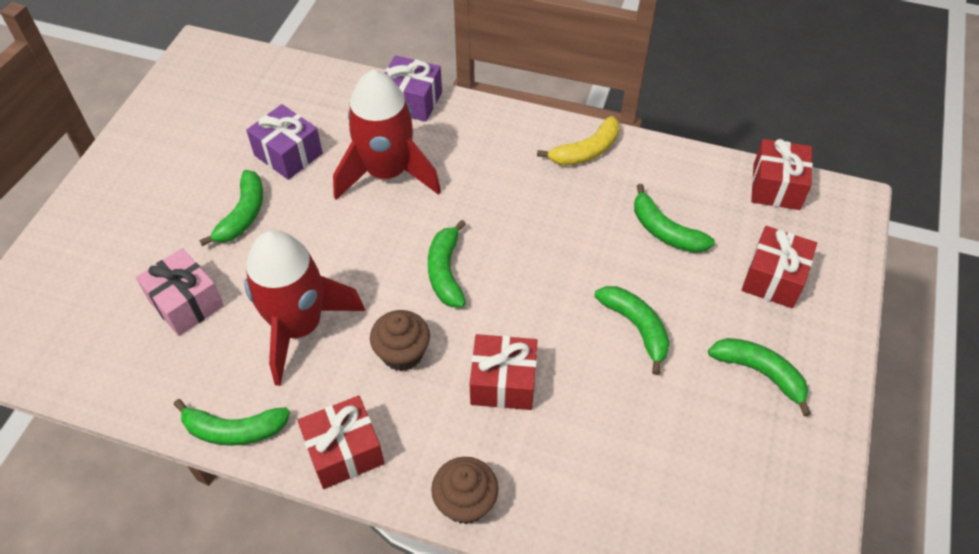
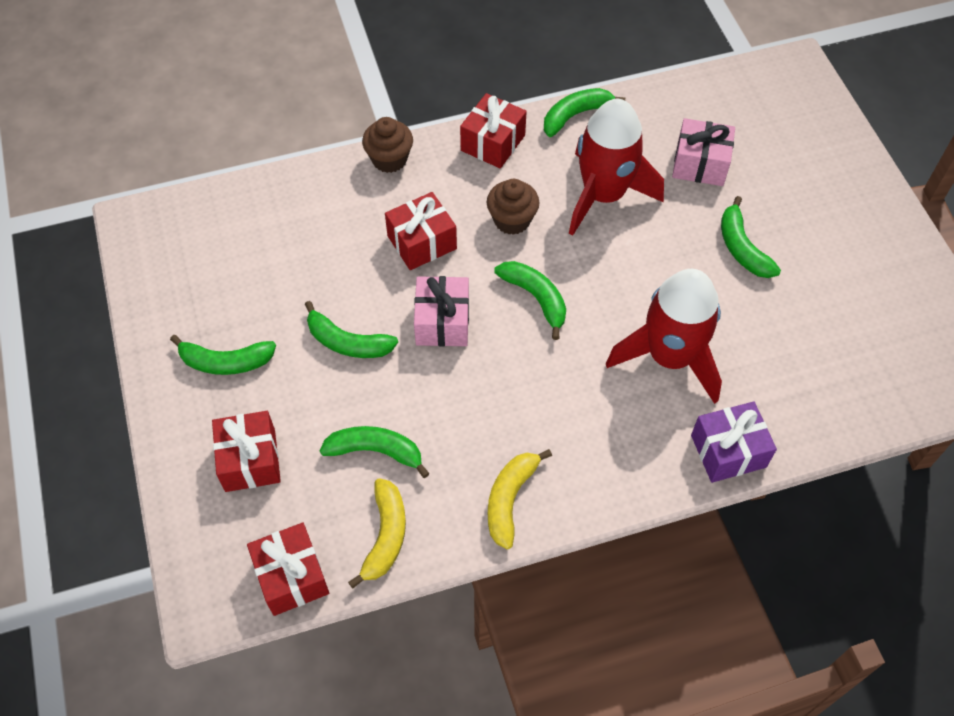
camera: 145 degrees right, 5 degrees up
(288, 154) = (772, 321): purple gift -> none
(540, 297) = (442, 322): none -> pink gift
(692, 175) = (385, 536): none -> yellow banana

